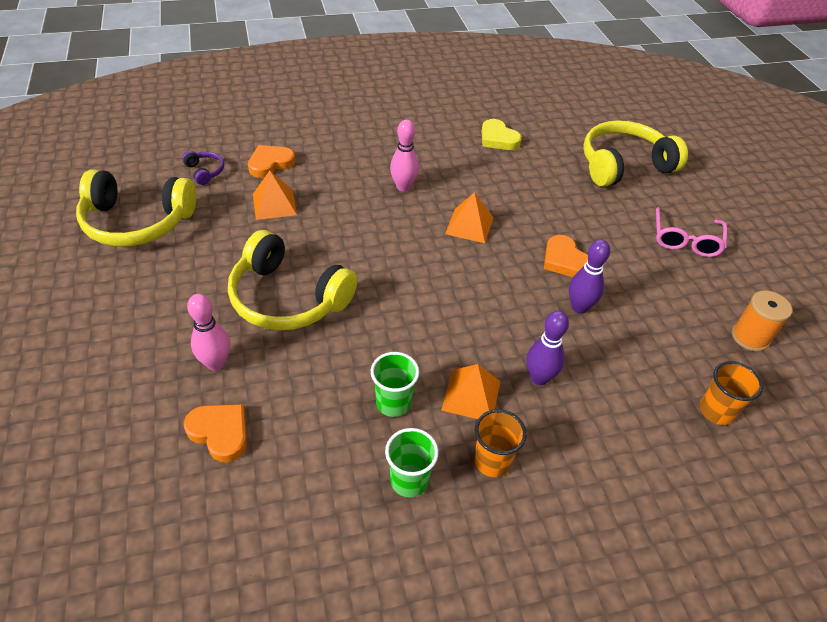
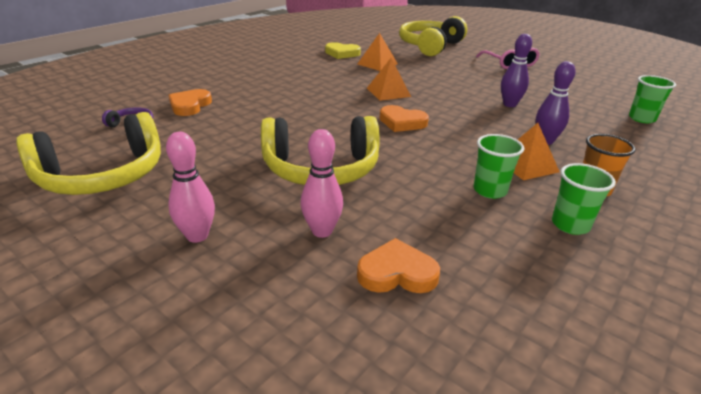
camera: 35 degrees left, 15 degrees down
(274, 204) = (227, 124): orange pyramid -> orange pyramid (377, 64)
(403, 187) = (315, 88): pink bowling pin -> pink bowling pin (197, 236)
(564, 260) = (467, 89): orange heart -> orange heart (402, 122)
(716, 411) = (642, 118): orange cup -> green cup
(750, 337) = (601, 87): orange spool -> none

